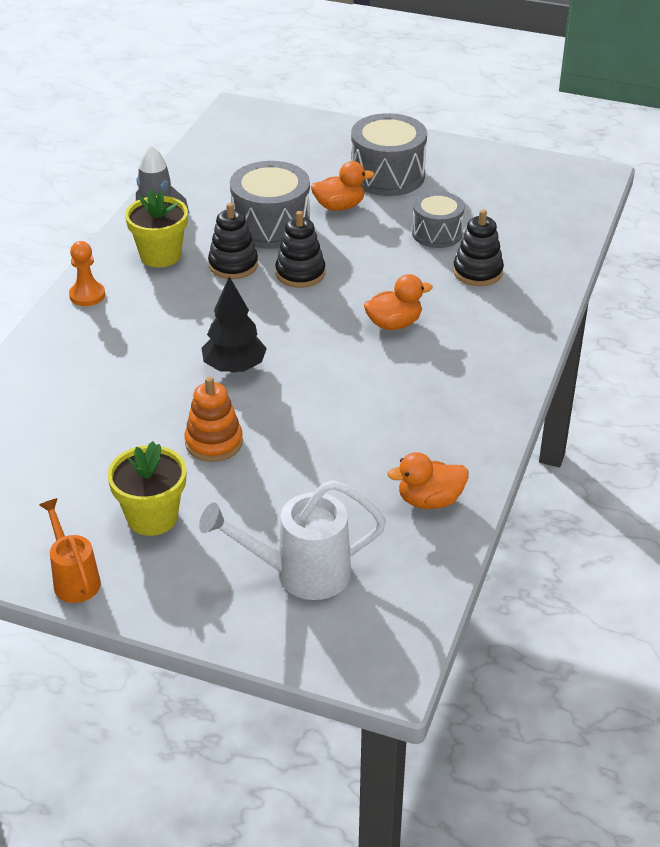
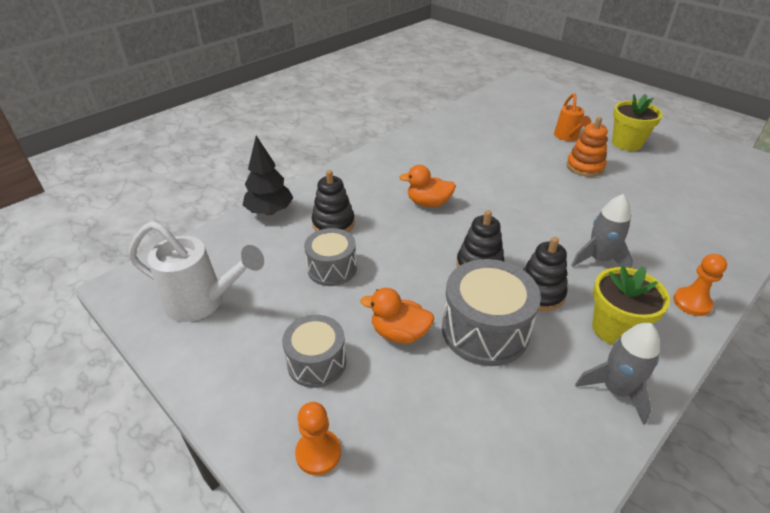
camera: 155 degrees left, 0 degrees up
(74, 578) = (670, 131): orange watering can -> orange watering can (567, 137)
(180, 312) = (599, 259): none -> grey rocket
(234, 367) = (561, 205): black tree -> black tree (270, 211)
(299, 573) = (551, 110): white watering can -> white watering can (203, 302)
(346, 141) = (318, 453): none -> orange pawn
(387, 175) = (316, 362): grey drum -> grey drum, size x0.64
(429, 500) = (471, 118): orange duck -> none

